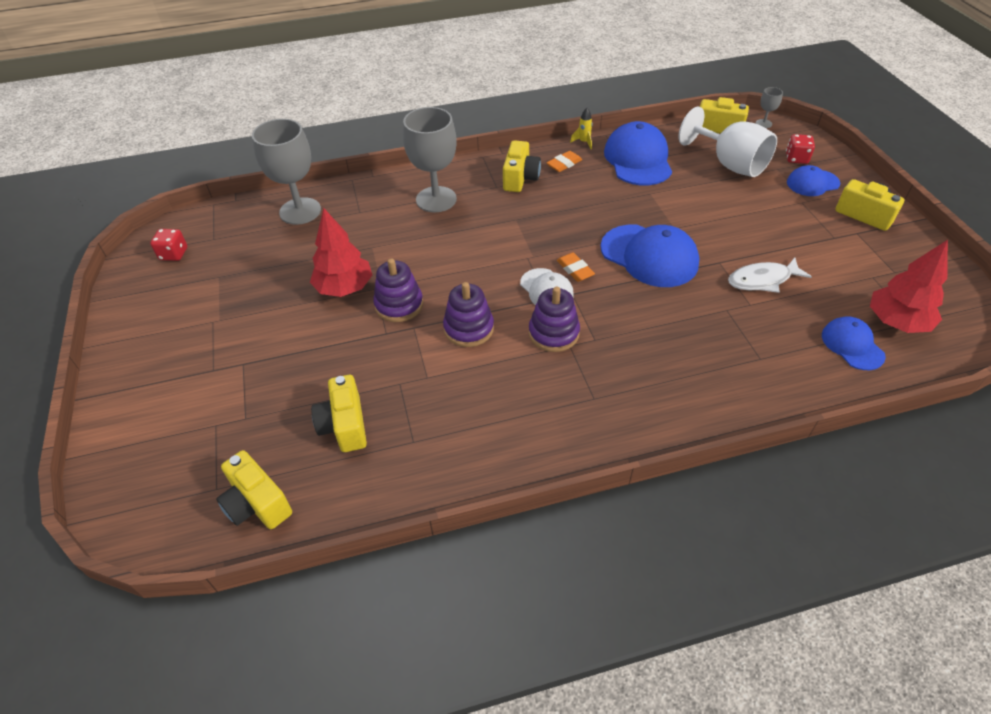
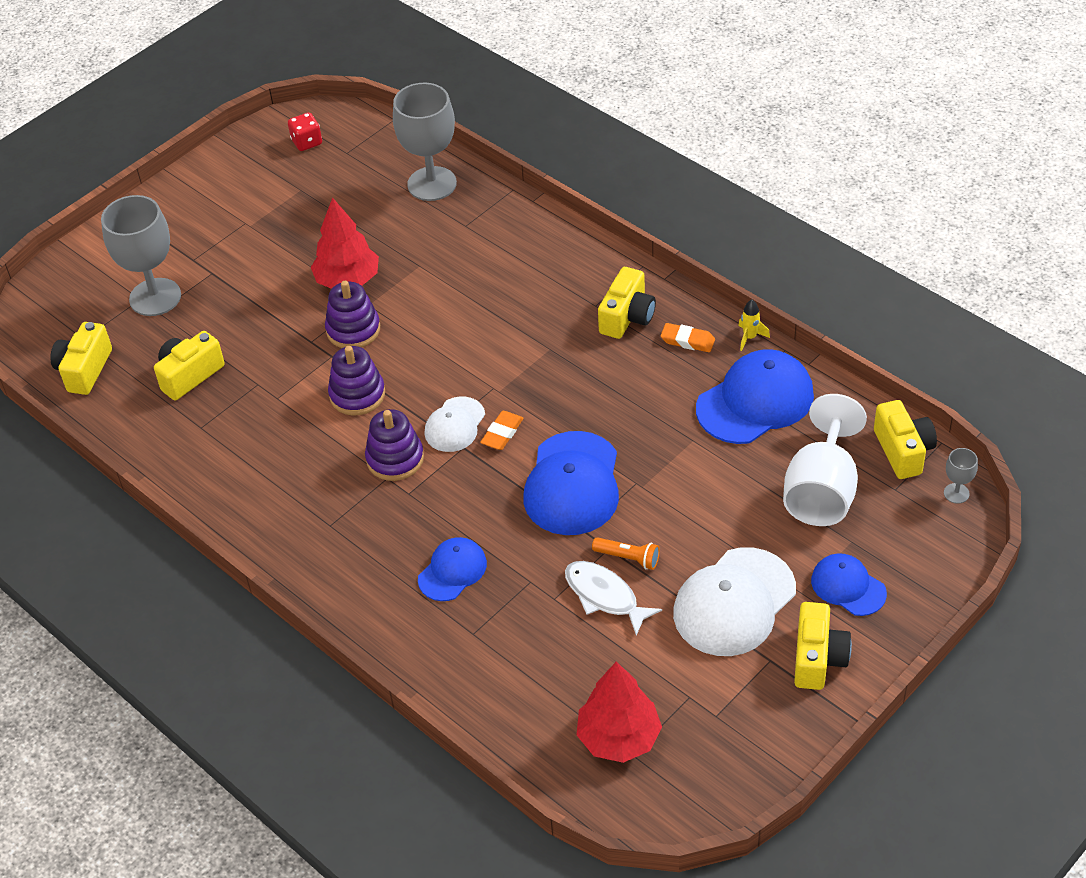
camera: 60 degrees right, 0 degrees up
(436, 199) = (532, 270): grey goblet -> grey goblet (155, 297)
(520, 178) = (627, 317): yellow camera -> yellow camera turned 45 degrees counterclockwise
(734, 257) = (628, 558): none -> orange flashlight
(796, 158) = (894, 554): red dice -> none
(800, 228) = (734, 602): none -> white cap
(852, 345) = (549, 706): blue cap -> blue cap (452, 571)

